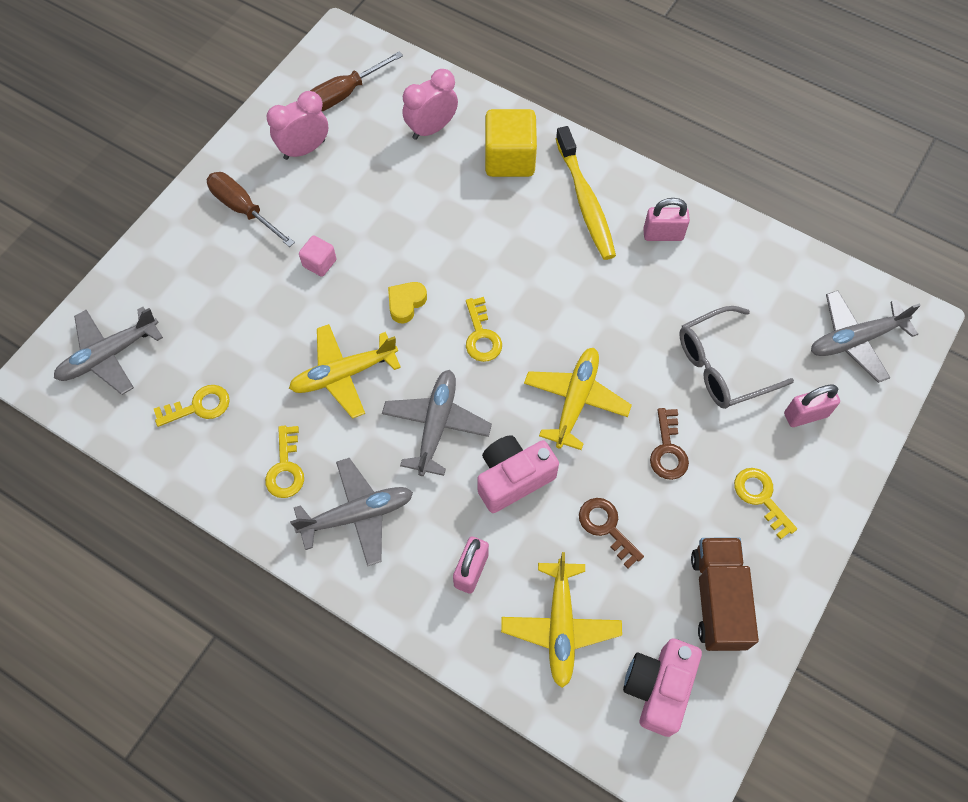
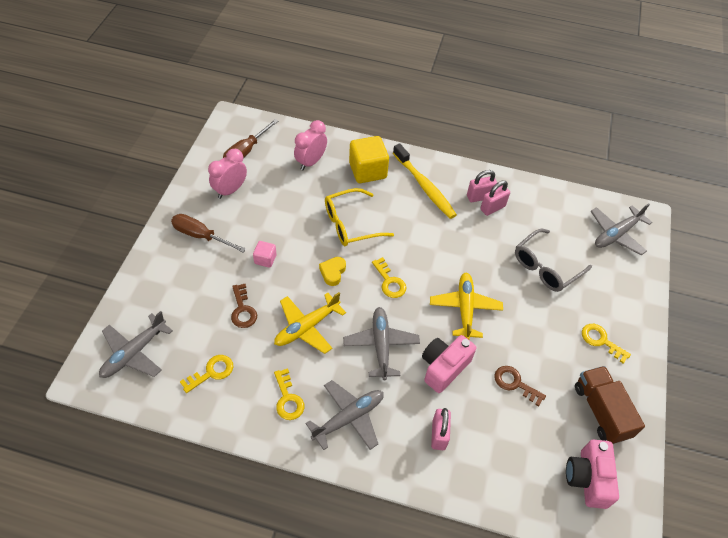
camera: 20 degrees left, 10 degrees down
(456, 237) = (350, 224): none -> yellow glasses
(560, 626) = (510, 456): yellow plane -> none
(668, 450) = (533, 325): brown key -> brown key (243, 310)
(805, 415) = (606, 284): pink padlock -> pink padlock (492, 208)

